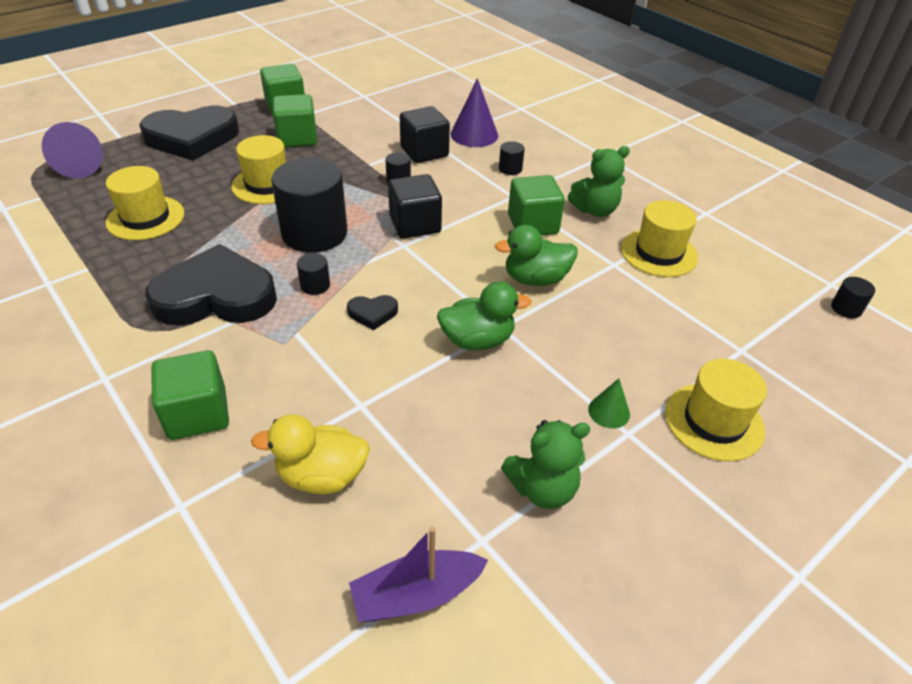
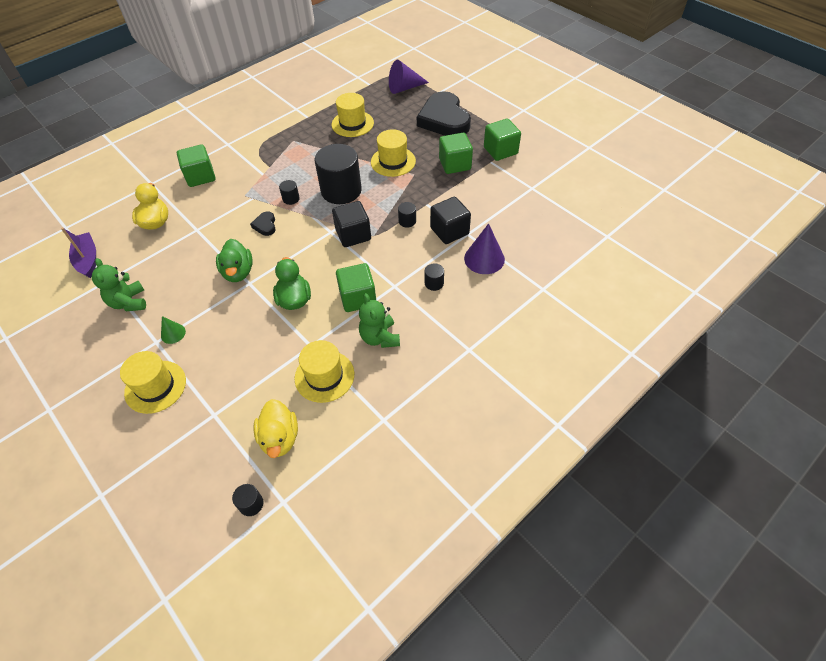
camera: 90 degrees right, 10 degrees up
(216, 296) = (283, 164): black heart -> none
(755, 288) = (280, 438): none -> yellow duck

